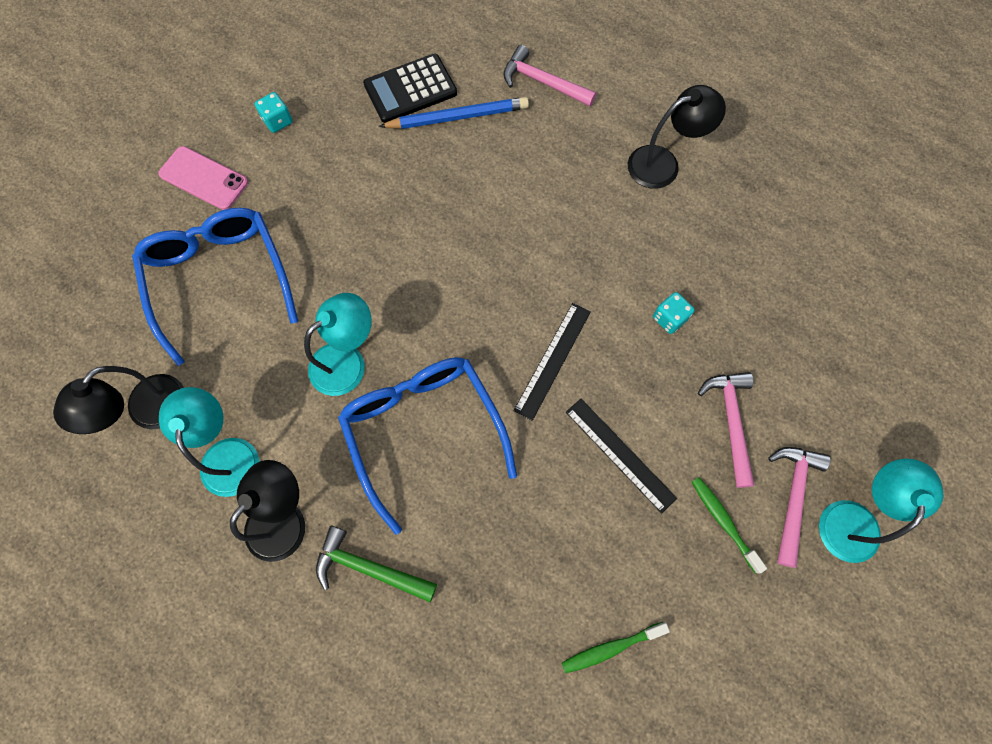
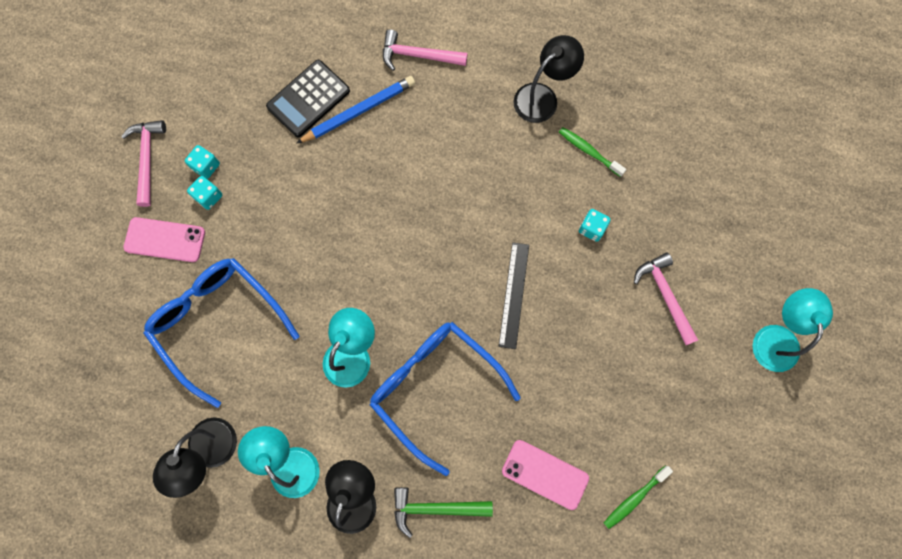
camera: 20 degrees left, 5 degrees up
(267, 151) = (208, 196): none -> turquoise dice
(512, 577) = (545, 474): none -> pink phone
(620, 454) = (591, 351): black ruler -> none
(723, 521) = (684, 374): green toothbrush -> green toothbrush (588, 151)
(792, 497) = (728, 337): pink hammer -> pink hammer (147, 159)

